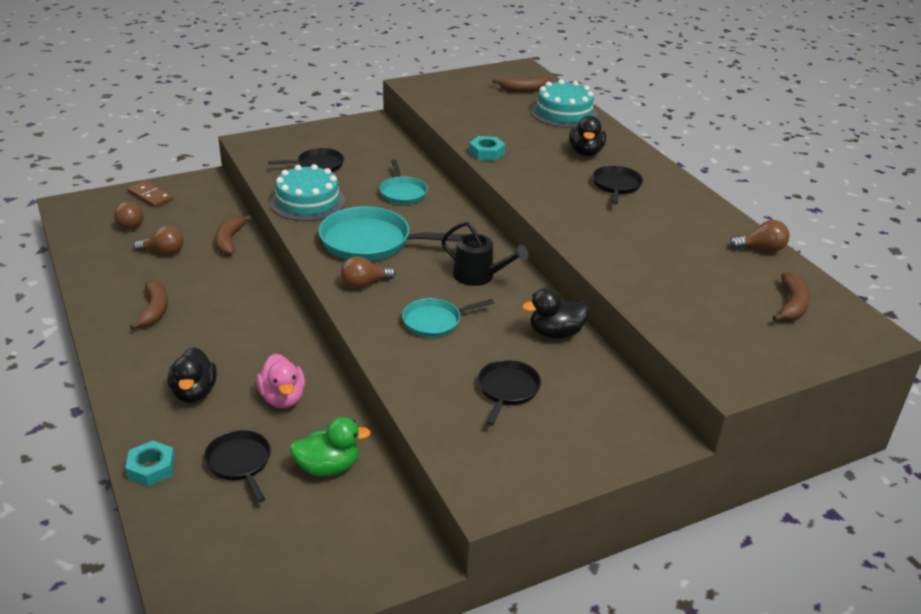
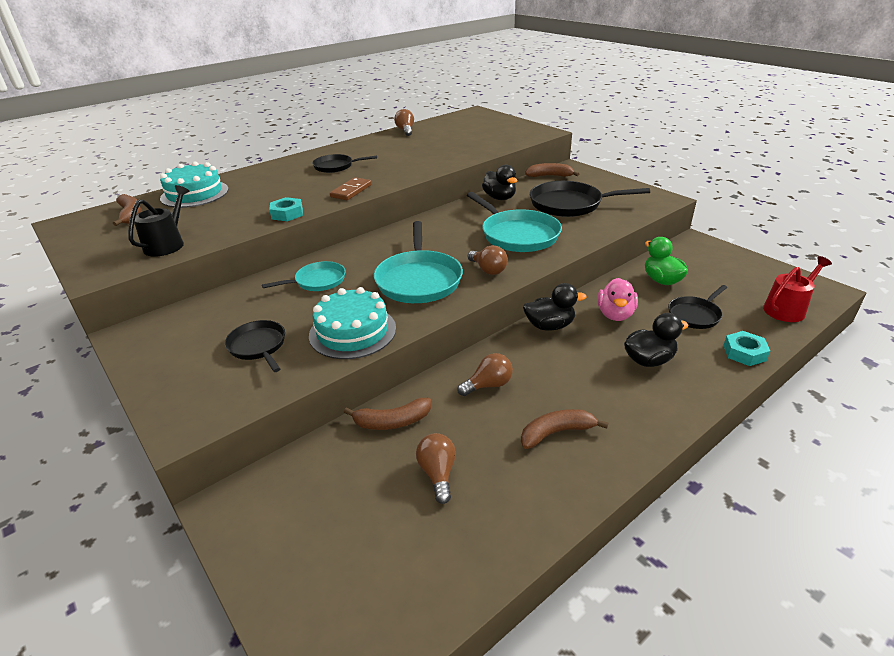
camera: 100 degrees left, 0 degrees up
(131, 224) = (376, 544): brown light bulb -> brown light bulb (488, 385)
(150, 196) = (285, 557): brown domino -> brown domino (351, 191)
(192, 558) = (787, 309): none -> red watering can
(283, 398) = (615, 314): pink duck -> pink duck turned 135 degrees clockwise
(435, 321) = (517, 235): turquoise pan -> turquoise pan, size x1.73
(478, 276) = (447, 228): black watering can -> black watering can (167, 244)
(507, 389) = (569, 204): black pan -> black pan, size x1.73
(585, 152) = (279, 179): black duck -> black duck (549, 326)
(791, 305) = (462, 124): brown banana -> brown banana (549, 176)

